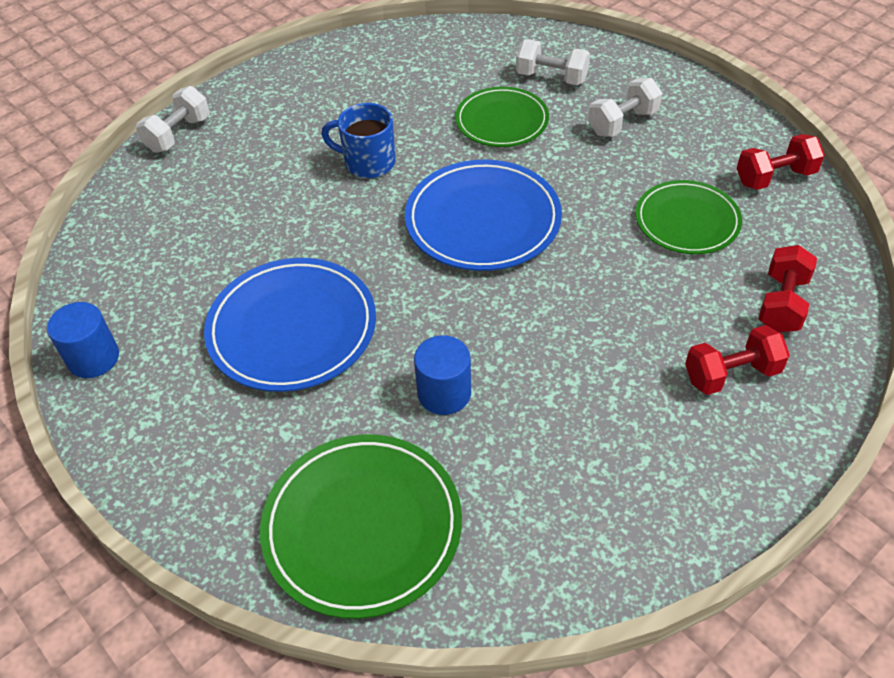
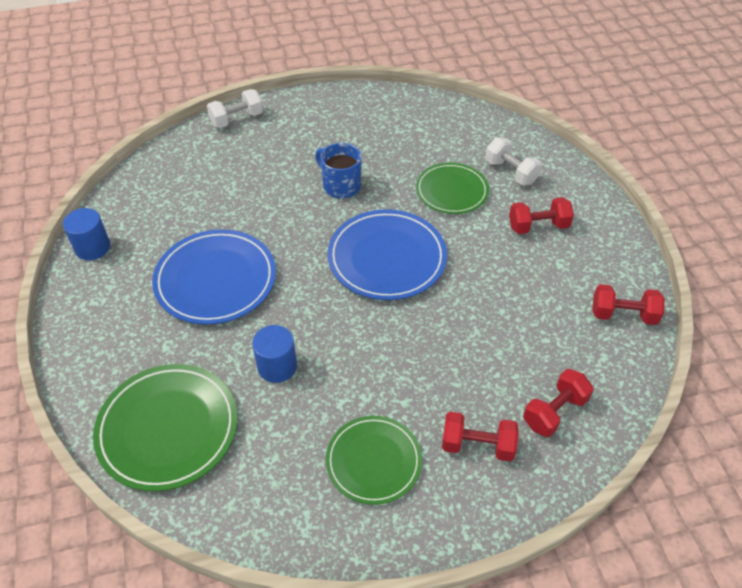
camera: 25 degrees right, 0 degrees up
(622, 122) = (538, 226): white dumbbell -> red dumbbell
(687, 221) = (530, 320): green plate -> green plate (373, 461)

